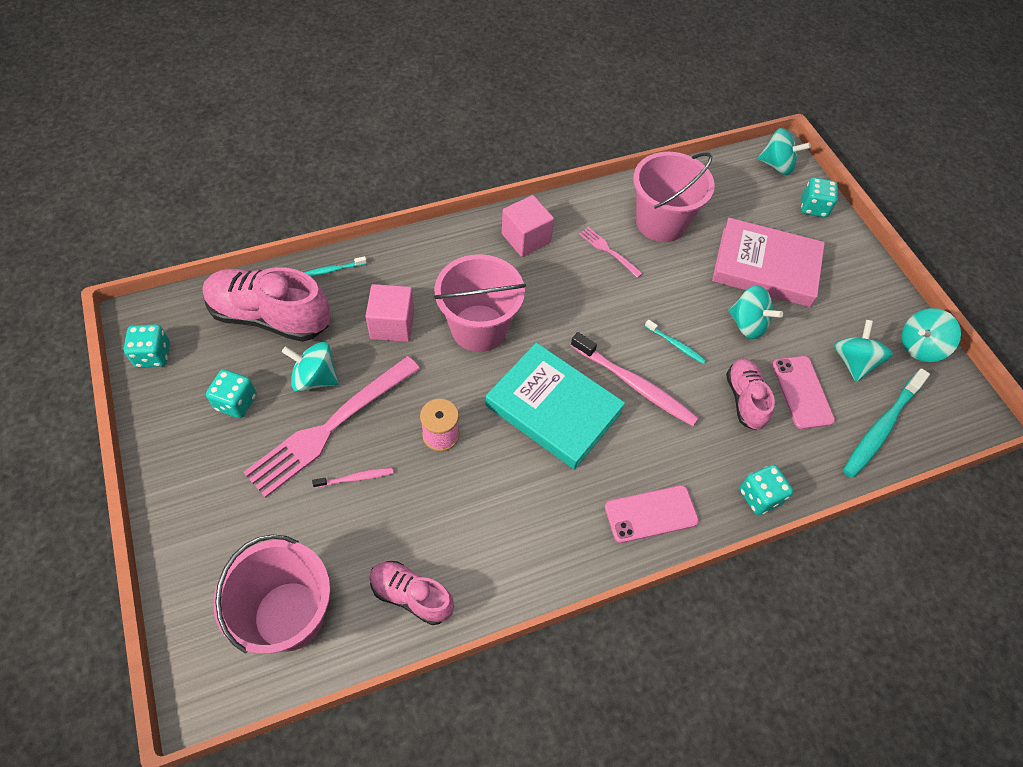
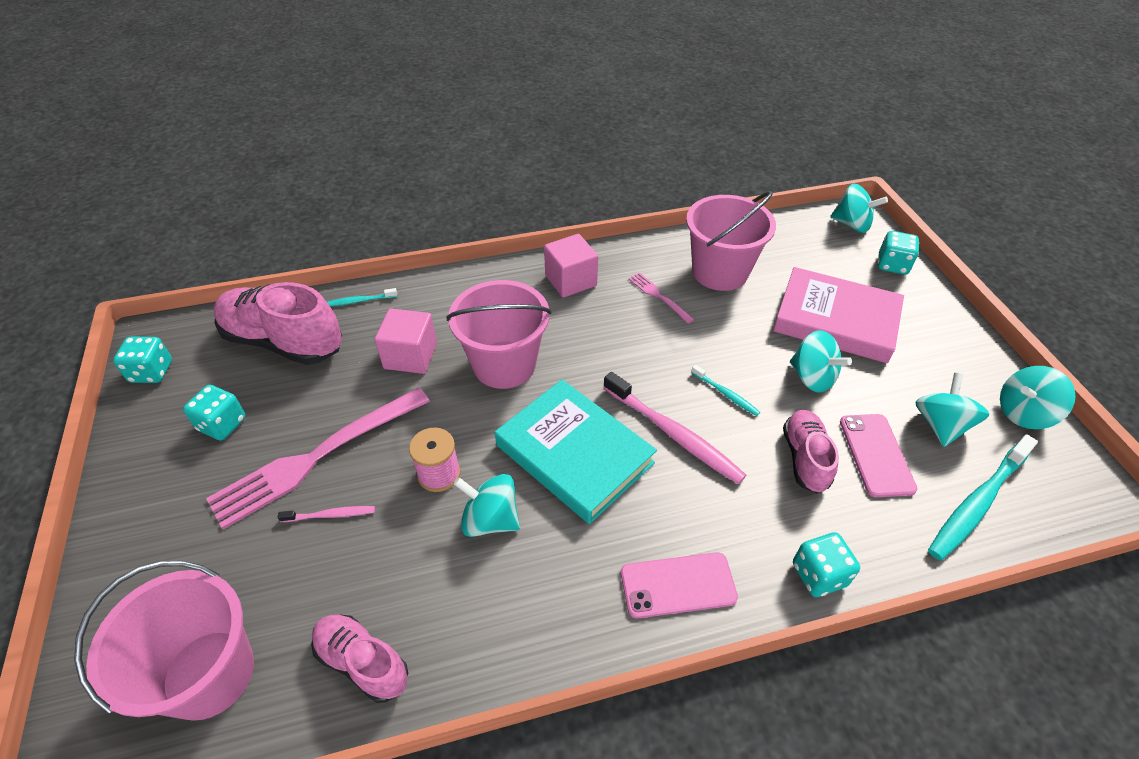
camera: 10 degrees right, 10 degrees down
(315, 378) = (314, 405): turquoise spinning top -> turquoise spinning top (490, 519)

